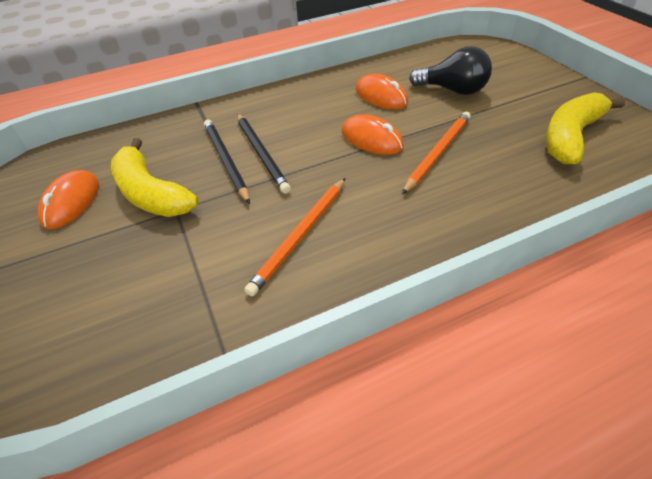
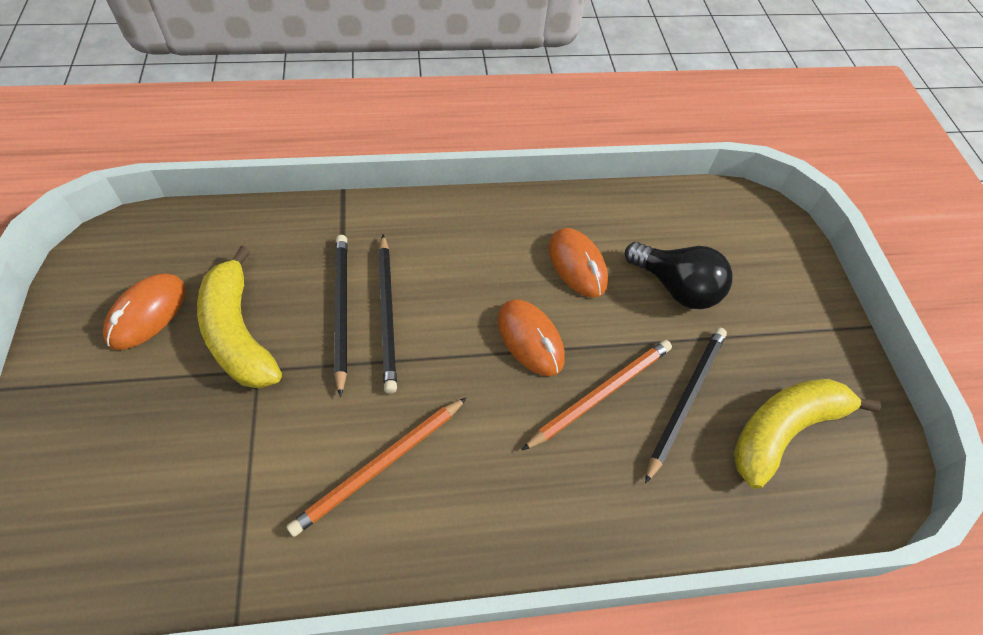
camera: 10 degrees right, 10 degrees up
(496, 140) = (685, 400): none -> black pencil

